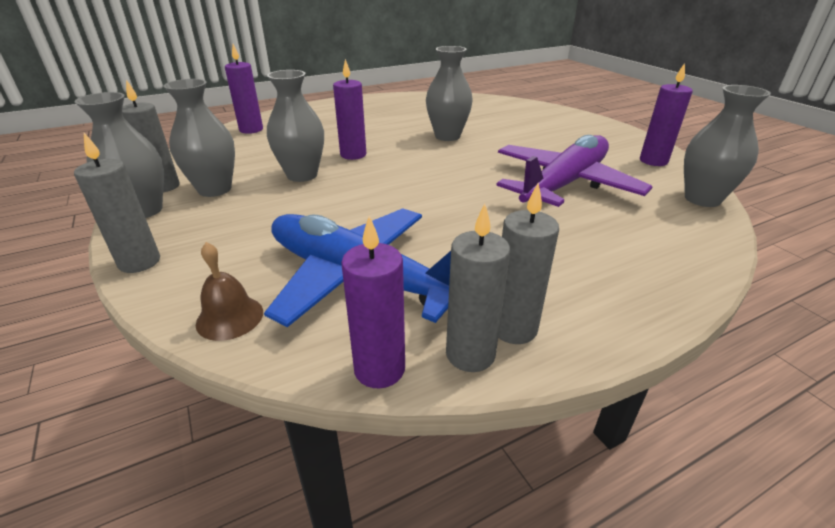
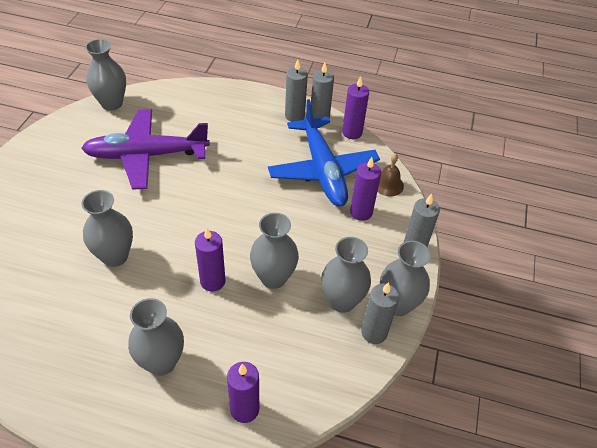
camera: 140 degrees left, 15 degrees up
(333, 123) = (161, 362): none -> grey vase
(653, 161) = (63, 135): purple candle -> purple candle (361, 212)

